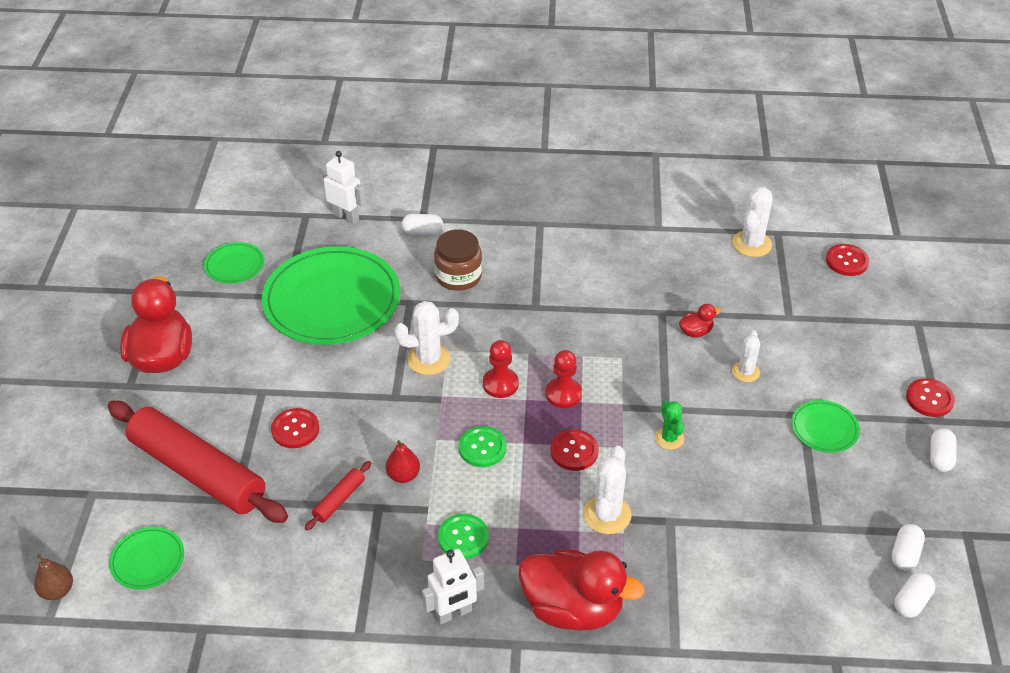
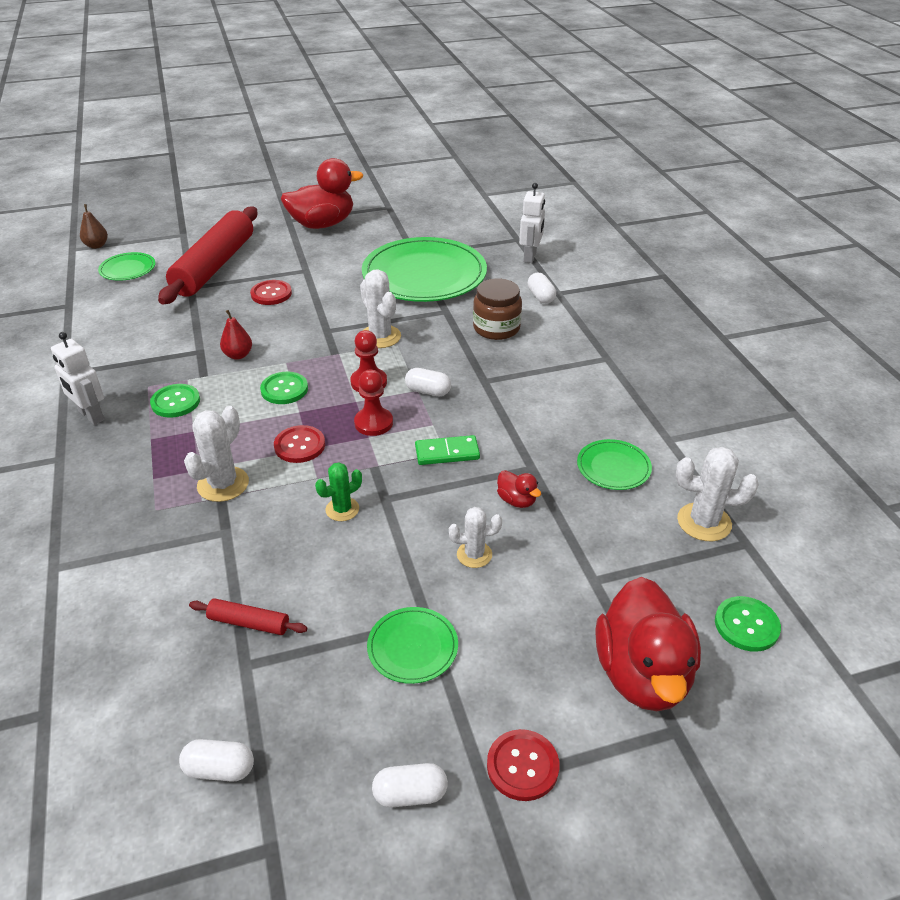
camera: 70 degrees right, 5 degrees down
(234, 265) = (436, 225): green plate -> green plate (613, 467)
(339, 499) = (203, 331): red rolling pin -> red rolling pin (249, 623)
(573, 608) = (102, 485): red duck -> red duck (642, 674)
(607, 514) = (223, 484): white cactus -> white cactus turned 60 degrees counterclockwise
(623, 356) = (447, 452): none -> green domino
(847, 261) = (746, 625): red button -> green button
(911, 602) = (140, 787): white capsule -> white capsule (428, 391)

